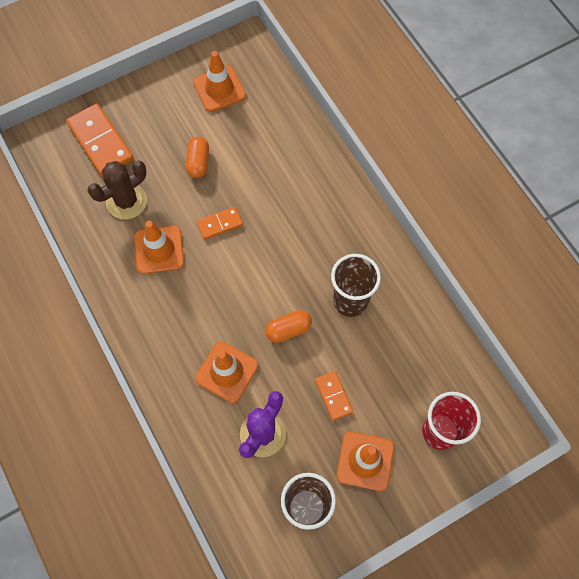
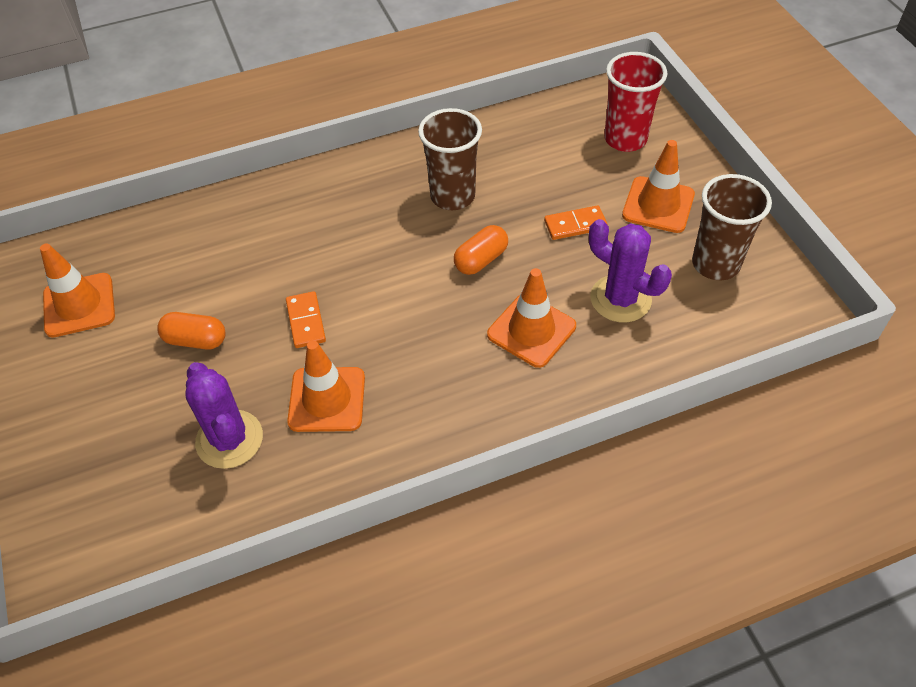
camera: 80 degrees left, 15 degrees down
(100, 142) = (104, 473): orange domino -> none
(126, 201) = (229, 439): brown cactus -> purple cactus
(288, 330) = (481, 260): orange capsule -> orange capsule turned 60 degrees clockwise

